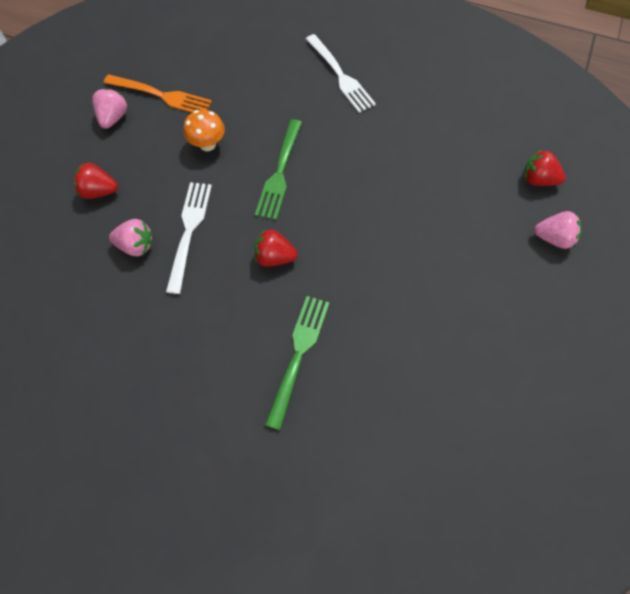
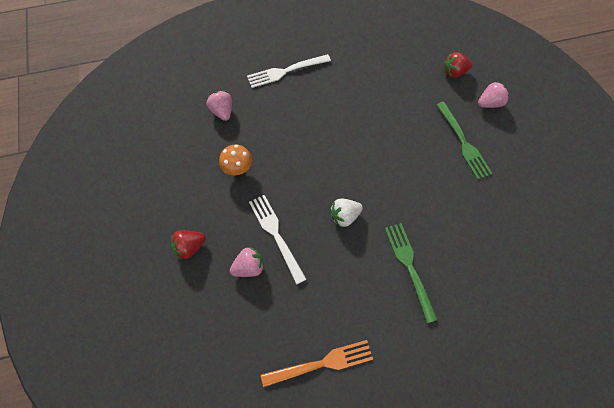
camera: 35 degrees left, 0 degrees up
(113, 118) = (153, 189): pink strawberry -> pink strawberry (222, 111)
(161, 95) = (175, 153): orange fork -> orange fork (321, 363)
(274, 257) = (344, 216): red strawberry -> white strawberry
(280, 172) = (301, 159): green fork -> green fork (463, 142)
(340, 75) = (286, 71): white fork -> white fork turned 135 degrees clockwise

